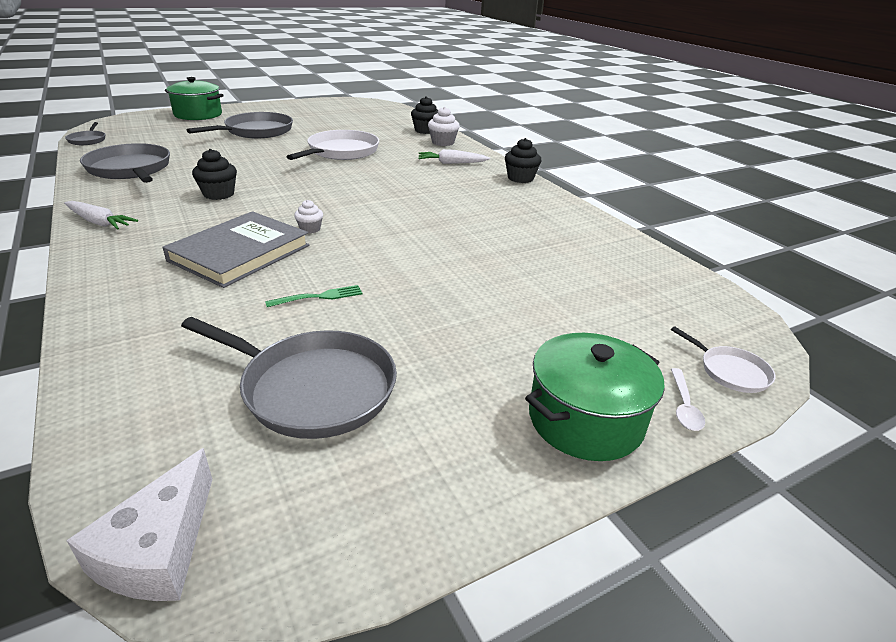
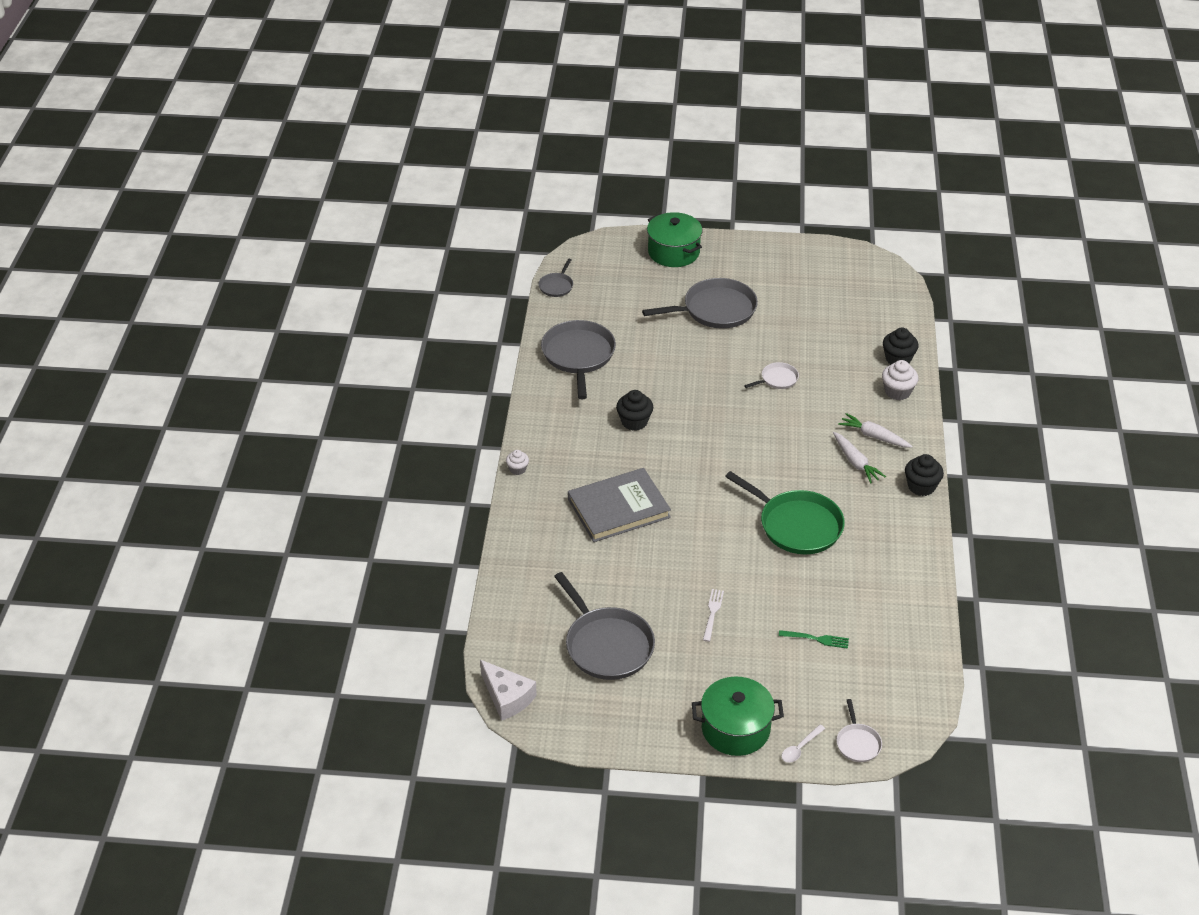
camera: 35 degrees right, 10 degrees up
(99, 222) = (537, 434): white carrot -> white carrot (855, 462)
(158, 549) = (507, 697): white cheese -> white cheese turned 90 degrees counterclockwise
(310, 229) = (681, 497): white cupcake -> white cupcake (517, 469)
(319, 297) = (648, 575): green fork -> green fork (816, 639)
(341, 152) = (777, 379): white pan -> white pan, size x0.49
(429, 307) = (712, 613): none -> white fork
(446, 220) = (797, 525): none -> green pan

